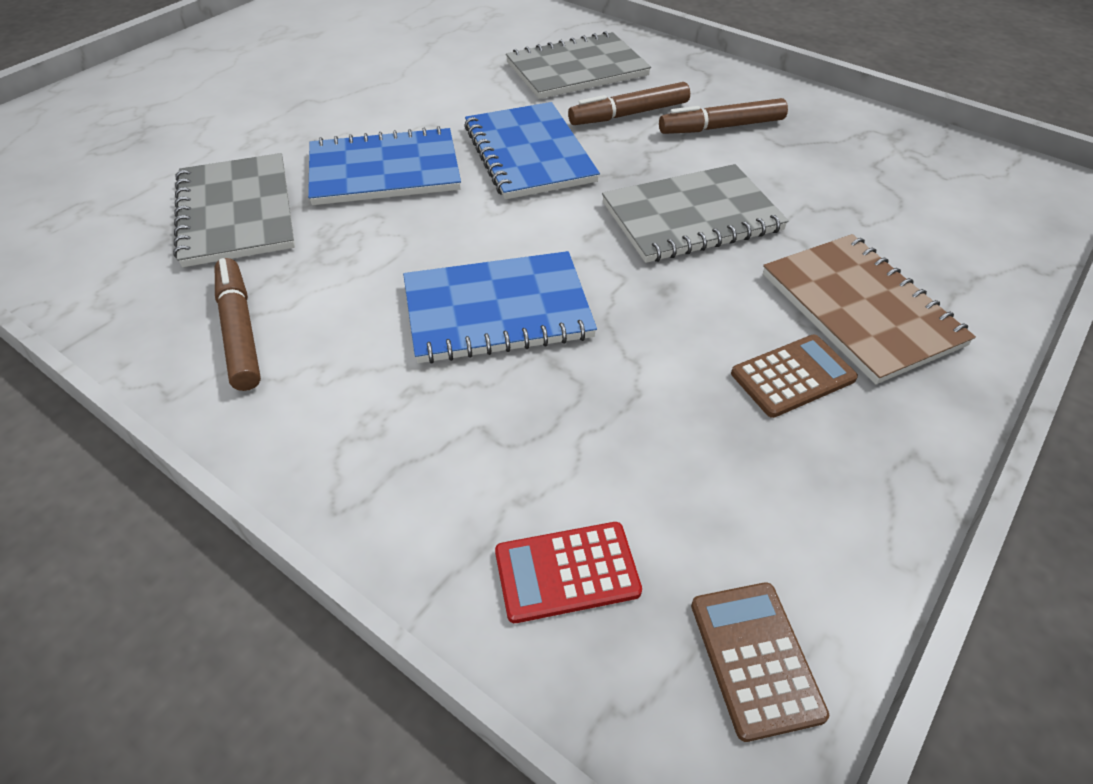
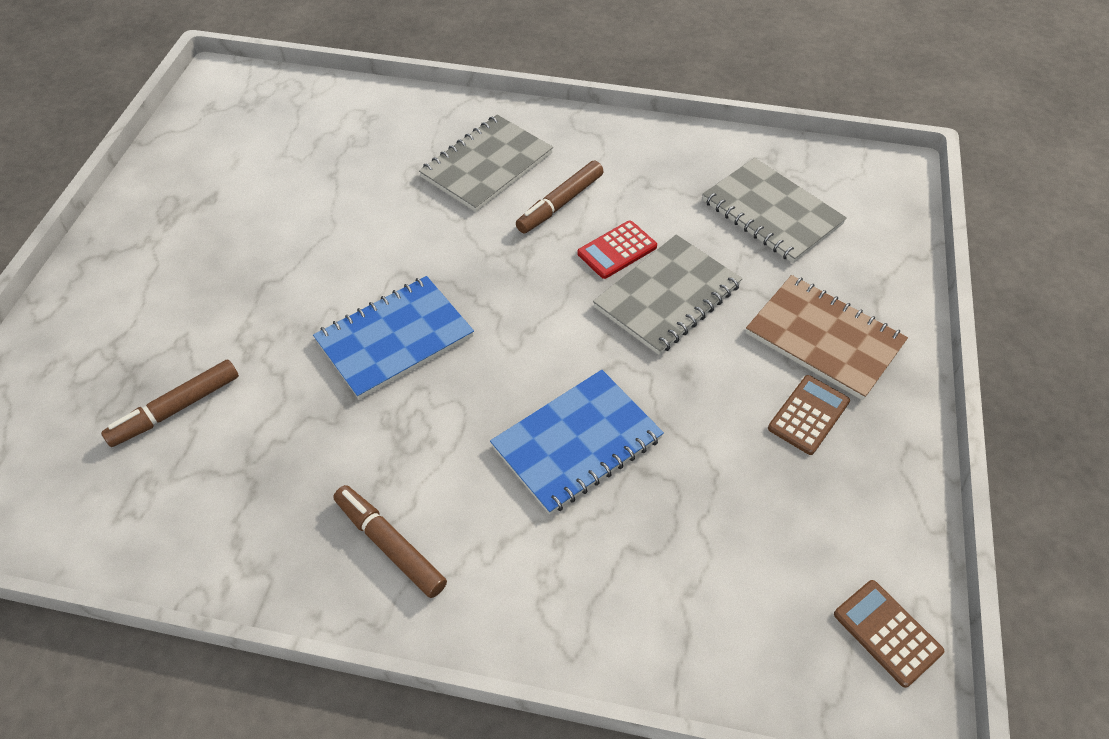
camera: 25 degrees left, 5 degrees up
(237, 212) = (297, 432): grey notebook -> grey notebook (771, 212)
(529, 154) = (505, 276): blue notebook -> none
(567, 572) = (749, 629): red calculator -> red calculator (617, 250)
(721, 127) = (640, 193): brown marker -> brown marker (176, 409)

